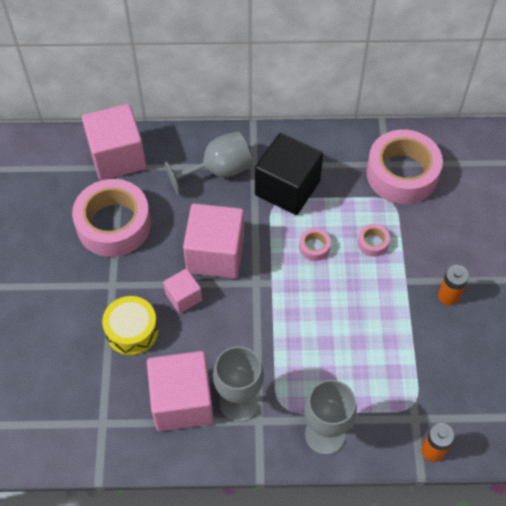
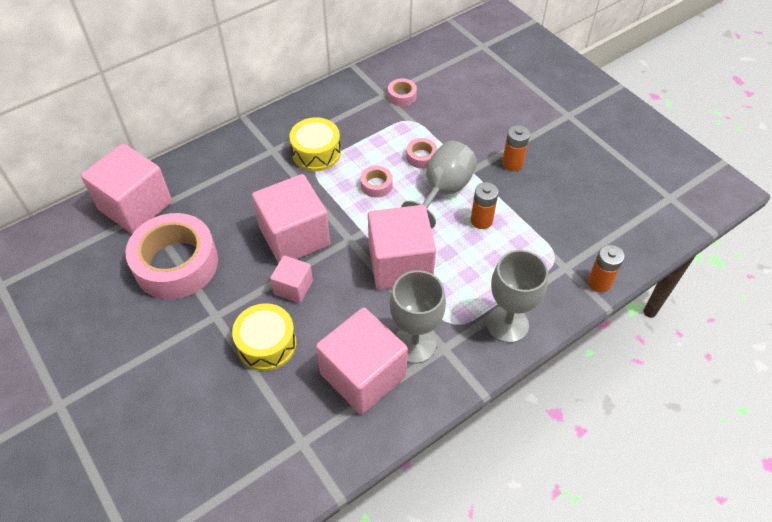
camera: 35 degrees left, 5 degrees down
(219, 171) = (244, 169): grey goblet -> grey goblet (443, 191)
(279, 329) = (400, 264): none -> pink cube
(287, 188) = (316, 153): black cube -> yellow drum
(377, 332) = (481, 220): none -> orange battery
(402, 174) = (402, 96): pink tape -> pink tape, size x0.42

